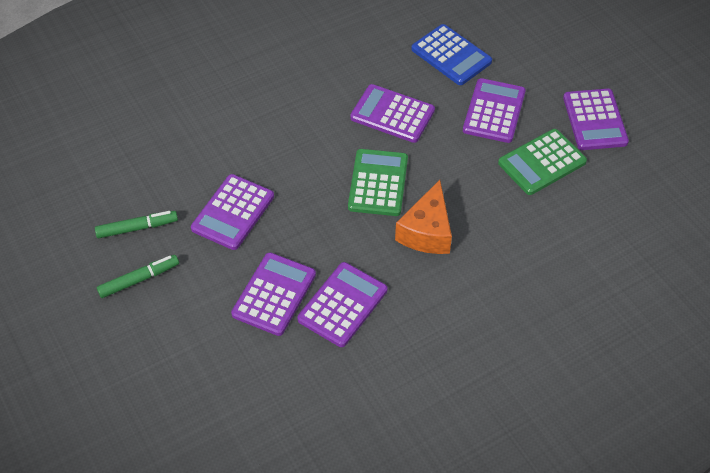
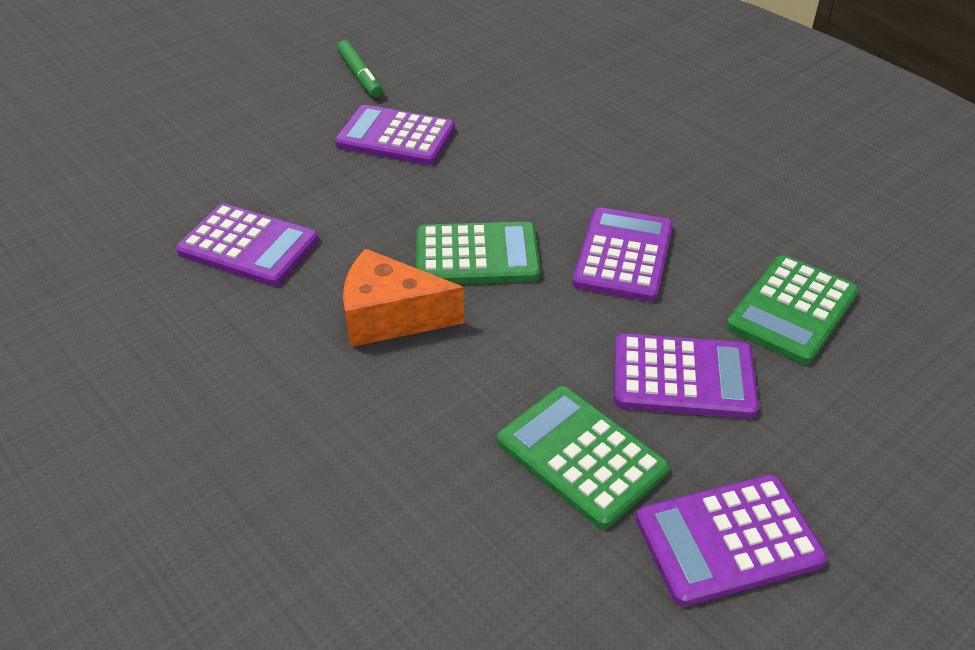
camera: 80 degrees right, 10 degrees down
(139, 279) = (285, 88): green marker -> none
(274, 294) = (265, 186): purple calculator -> none
(451, 55) = (792, 310): blue calculator -> green calculator

